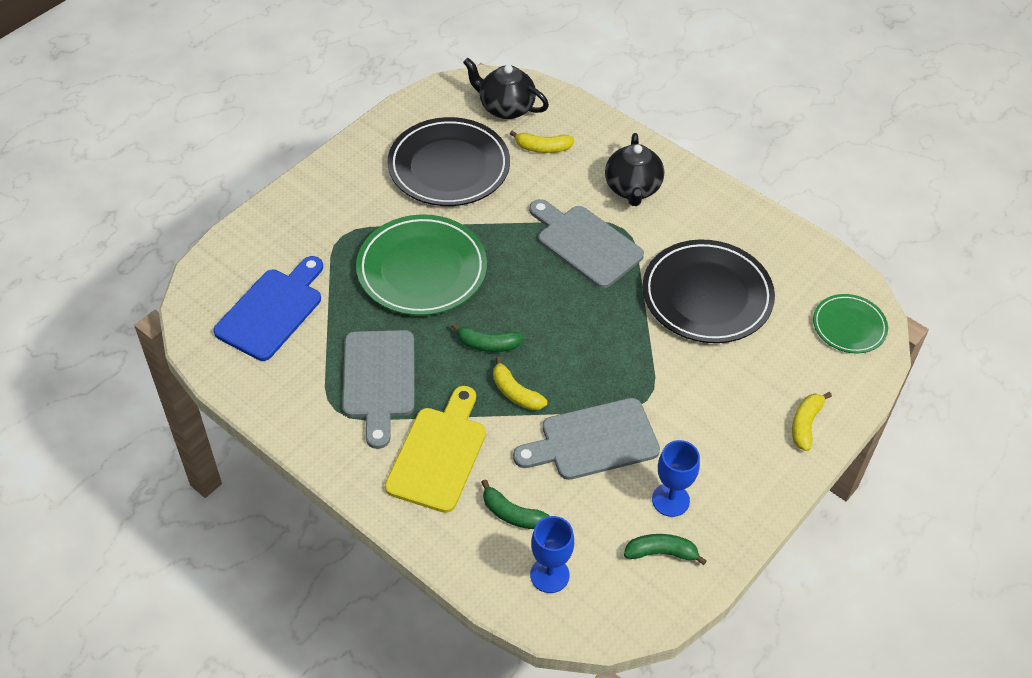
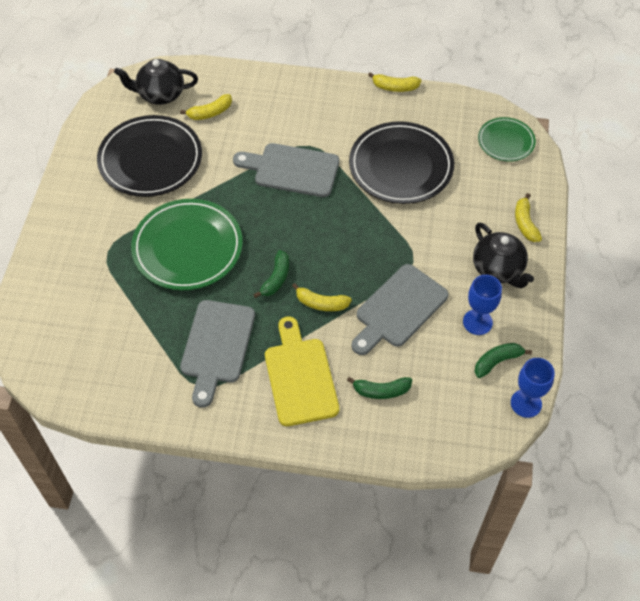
camera: 30 degrees left, 5 degrees up
(272, 310) = (96, 337): blue cutting board -> none
(379, 380) = (217, 346): grey cutting board -> grey cutting board turned 45 degrees clockwise
(487, 344) = (276, 279): green banana -> green banana turned 45 degrees counterclockwise
(549, 575) = (436, 419): blue goblet -> blue goblet (526, 403)
(632, 189) = (296, 113): black teapot -> black teapot (498, 270)
(762, 210) = (395, 87): none -> yellow banana

